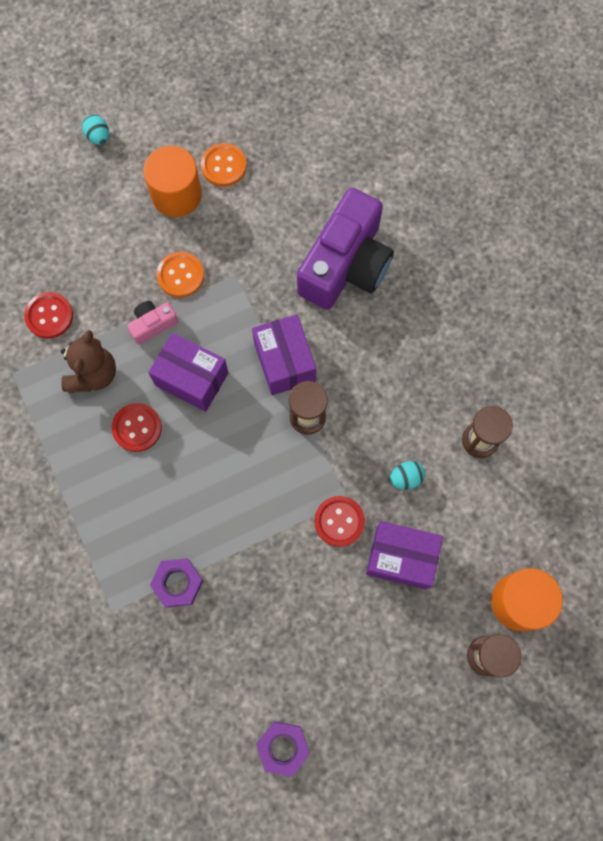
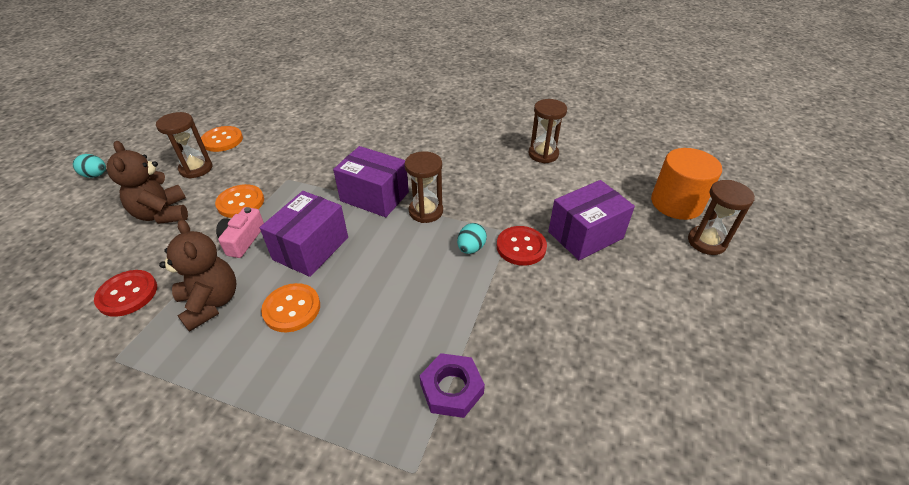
camera: 45 degrees left, 30 degrees down
(118, 239) = (163, 214): none -> brown teddy bear
(137, 428) = (292, 309): red button -> orange button
(176, 195) = (196, 169): orange cylinder -> brown hourglass
(192, 379) = (311, 248): purple box -> purple box turned 45 degrees counterclockwise
(283, 747) = (697, 431): purple nut -> none
(346, 265) = (361, 135): purple camera -> none
(405, 478) = (529, 197): turquoise egg -> turquoise egg (471, 248)

